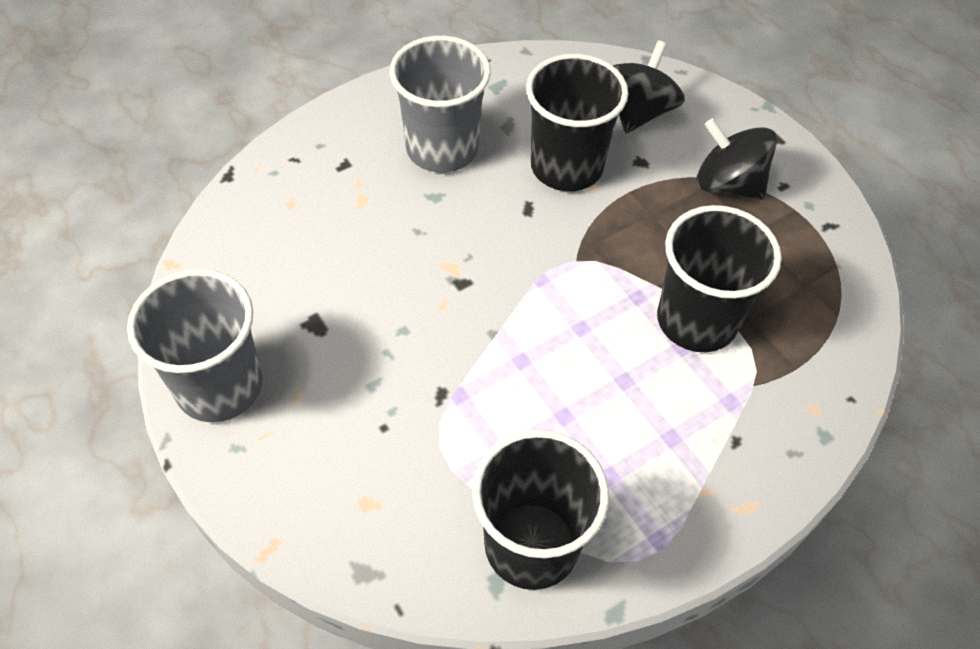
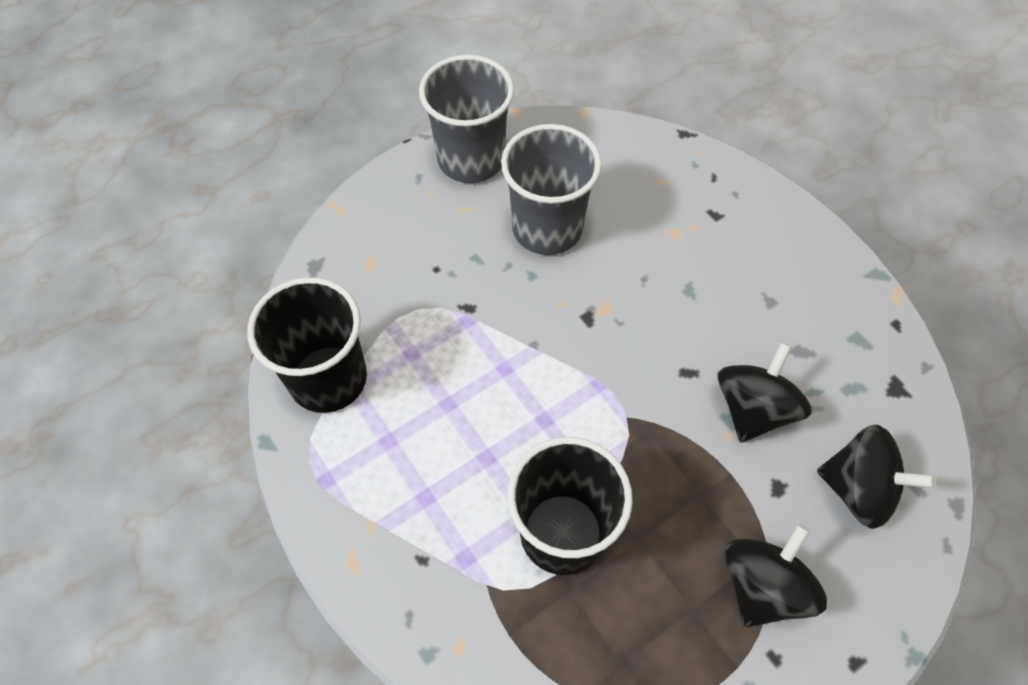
camera: 90 degrees right, 5 degrees up
(442, 148) = (753, 292): grey cup -> grey cup (547, 228)
(566, 167) = (753, 409): black cup -> black spinning top

